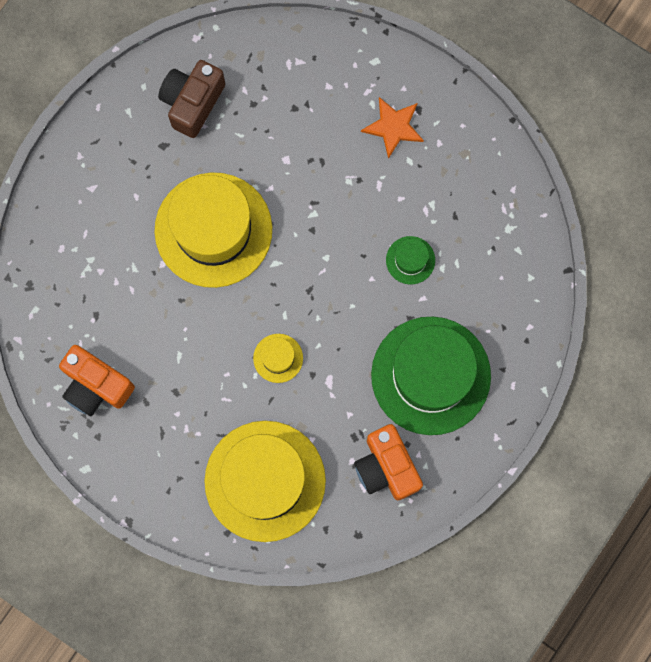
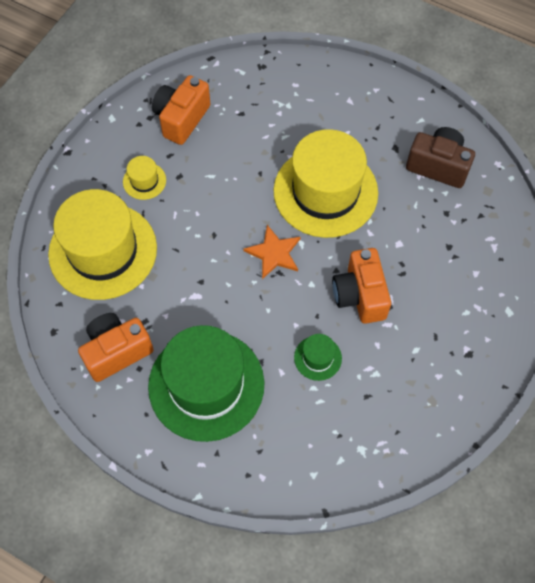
camera: 85 degrees right, 15 degrees down
(278, 358) = (214, 252): yellow hat -> yellow hat (144, 181)
(343, 209) = (360, 295): none -> orange camera
(393, 127) = (447, 333): orange star -> orange star (274, 253)

